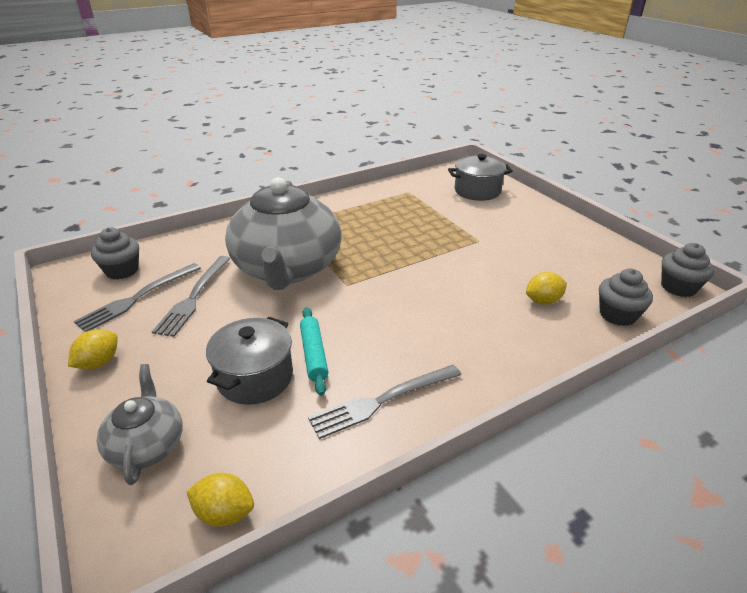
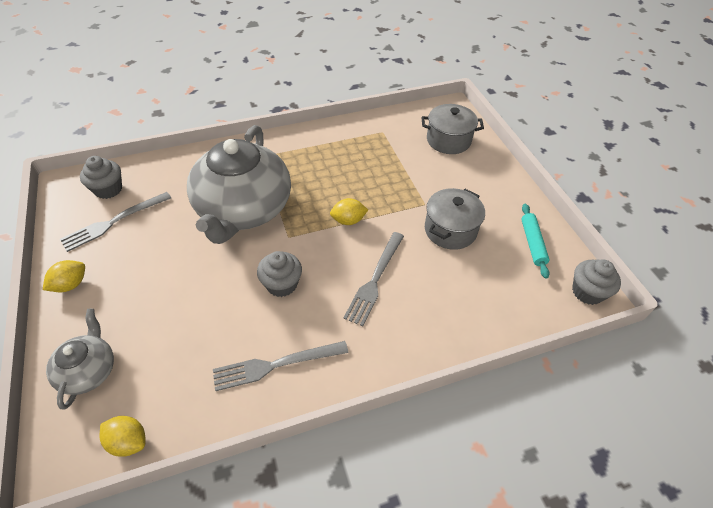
camera: 10 degrees right, 15 degrees up
(194, 297) = (158, 229): grey fork -> grey fork (375, 280)
(255, 377) = (184, 322): grey pot -> grey pot (450, 230)
(314, 354) = (237, 307): turquoise rolling pin -> turquoise rolling pin (532, 243)
(543, 301) = (453, 285): yellow lemon -> yellow lemon (348, 220)
(617, 315) = (514, 313): grey cupcake -> grey cupcake (281, 284)

